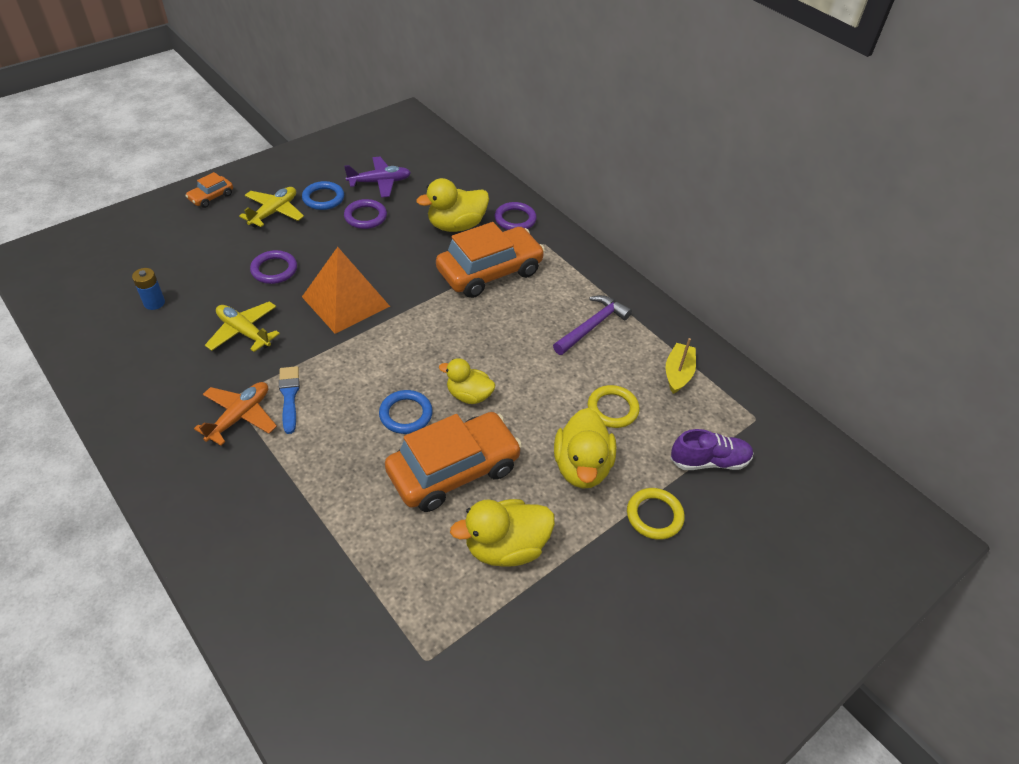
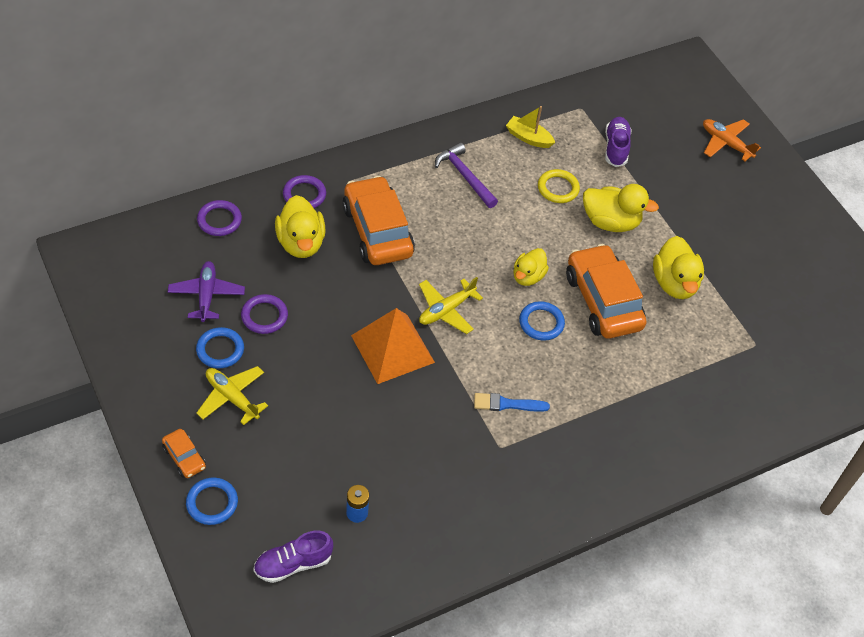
camera: 80 degrees left, 5 degrees up
(103, 271) = (293, 564): none -> purple shoe
(167, 218) = (212, 503): none -> blue ring
(240, 417) = (524, 443): orange plane -> orange plane (726, 143)
(244, 332) = (417, 435): yellow plane -> yellow plane (446, 310)
(274, 270) = (330, 404): purple ring -> purple ring (219, 220)
(654, 515) = (658, 193): yellow ring -> none

